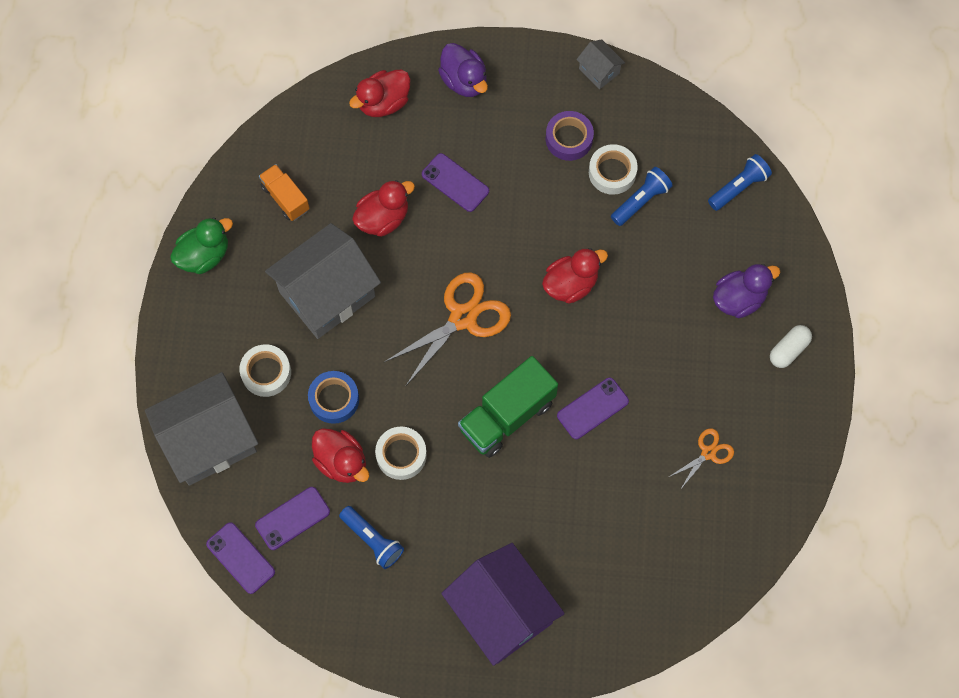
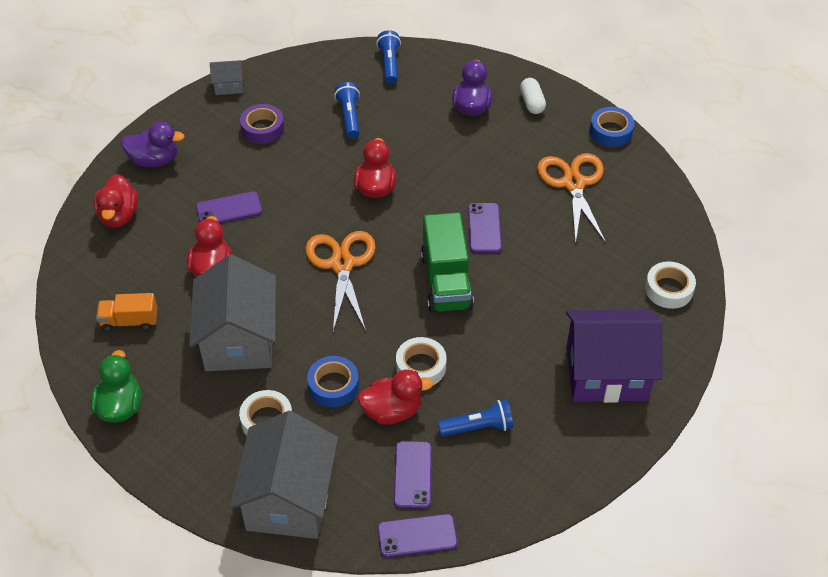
camera: 55 degrees left, 20 degrees down
(612, 172) = (312, 120): white tape -> white tape (669, 289)
(708, 453) = (573, 183): orange scissors -> orange scissors, size x1.93
(806, 446) = (611, 131): none -> blue tape

